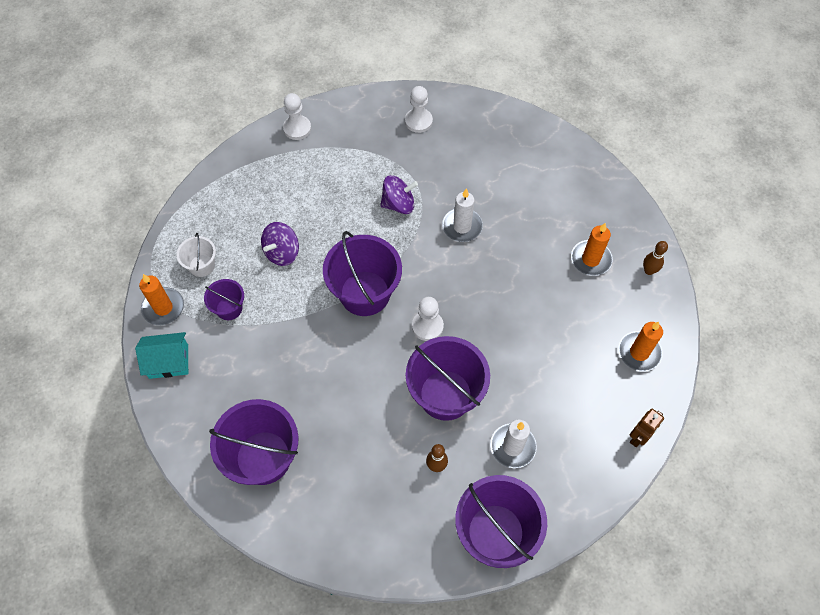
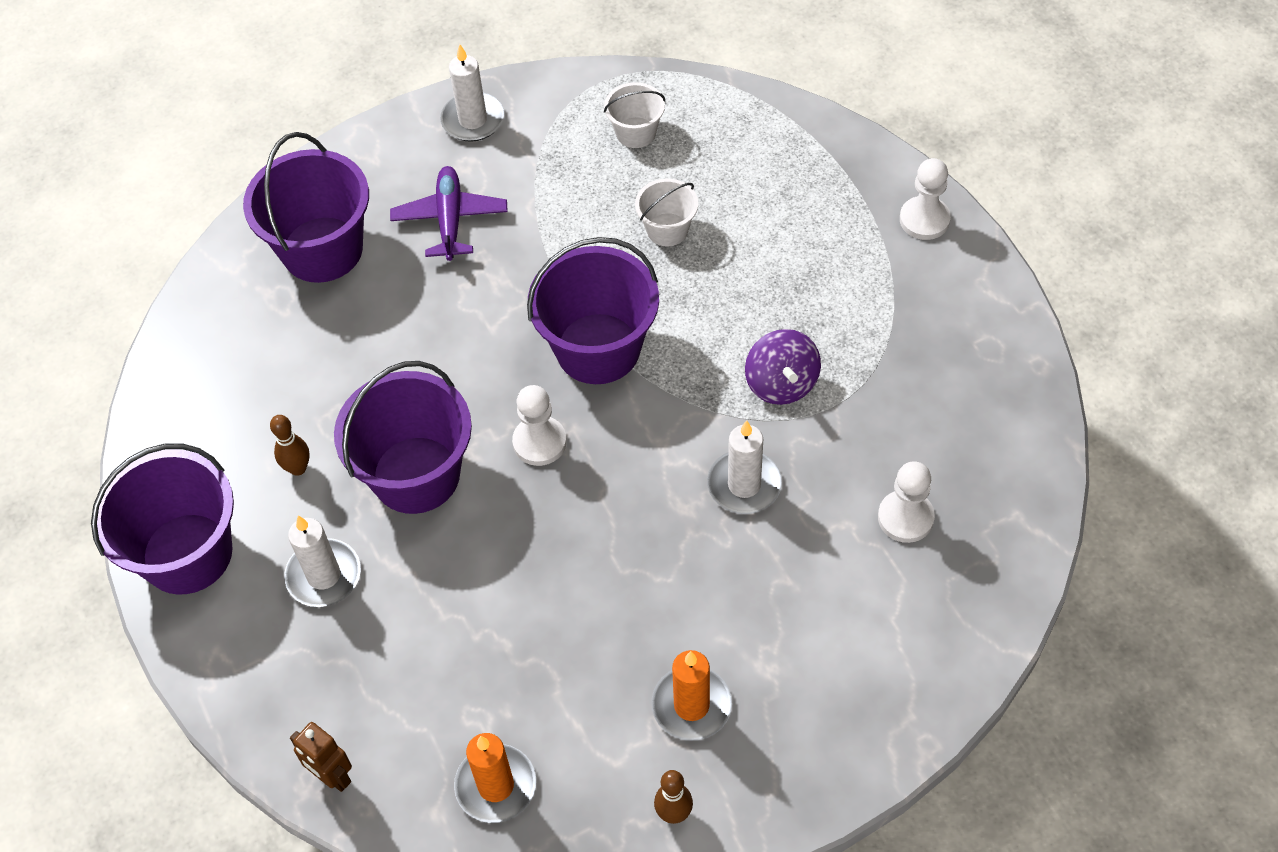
camera: 90 degrees right, 5 degrees down
(163, 308) = (560, 99): orange candle -> none
(168, 361) = (473, 120): turquoise house -> white candle
(229, 308) = (562, 176): purple bucket -> none
(252, 376) = (450, 219): none -> purple plane
(282, 252) = (667, 229): purple spinning top -> white bucket
(418, 121) = (975, 402): white pawn -> white pawn (905, 518)

